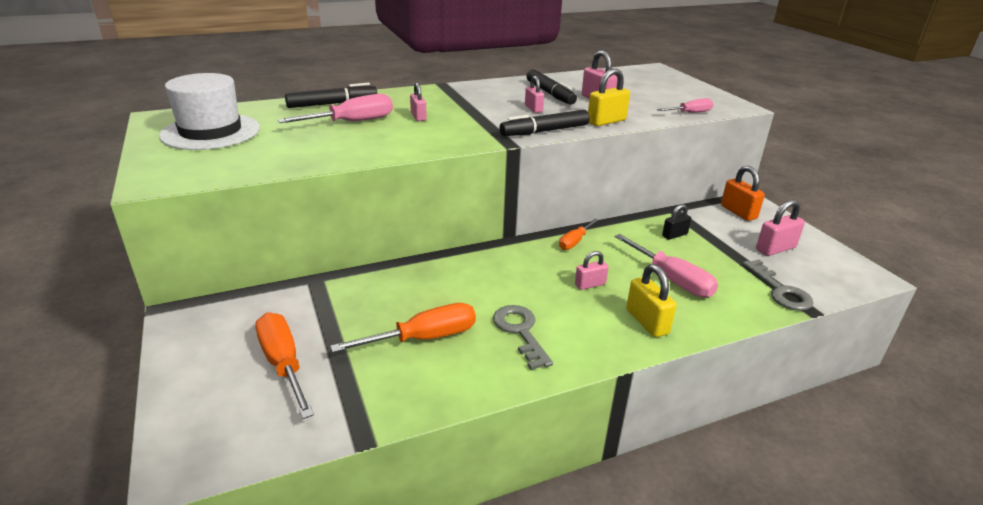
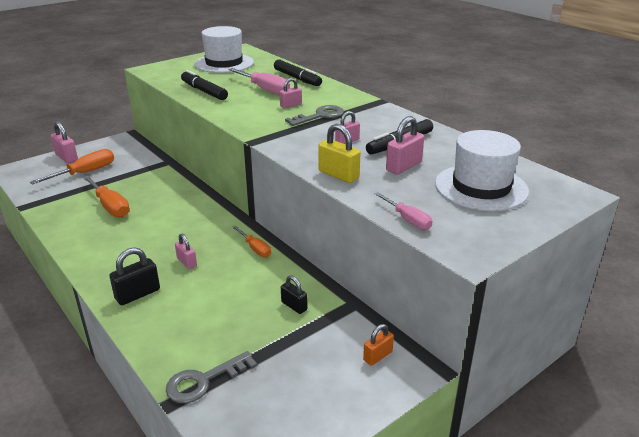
camera: 75 degrees right, 0 degrees up
(520, 332) = (119, 239): grey key -> grey key (320, 116)
(544, 131) = (291, 151): black marker -> black marker (204, 91)
(575, 241) = (255, 248): orange screwdriver -> orange screwdriver turned 150 degrees counterclockwise
(641, 86) = (481, 187): none -> white hat
(647, 322) = (137, 294): yellow padlock -> black padlock
(671, 279) = (207, 306): pink screwdriver -> none
(738, 212) = (377, 356): orange padlock -> orange padlock, size x0.65
(775, 249) = (296, 384): pink padlock -> pink padlock (66, 158)

